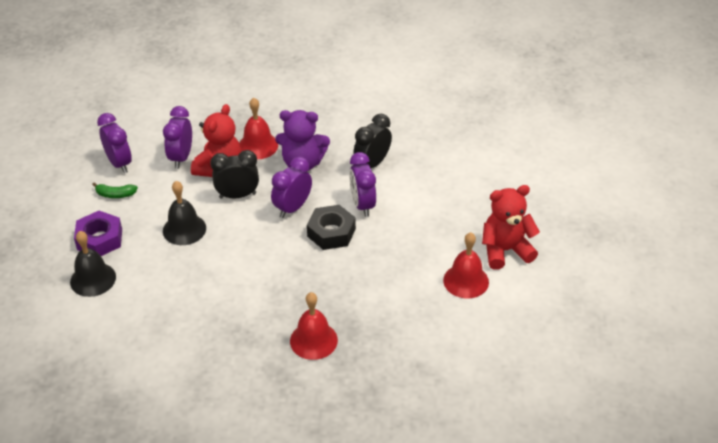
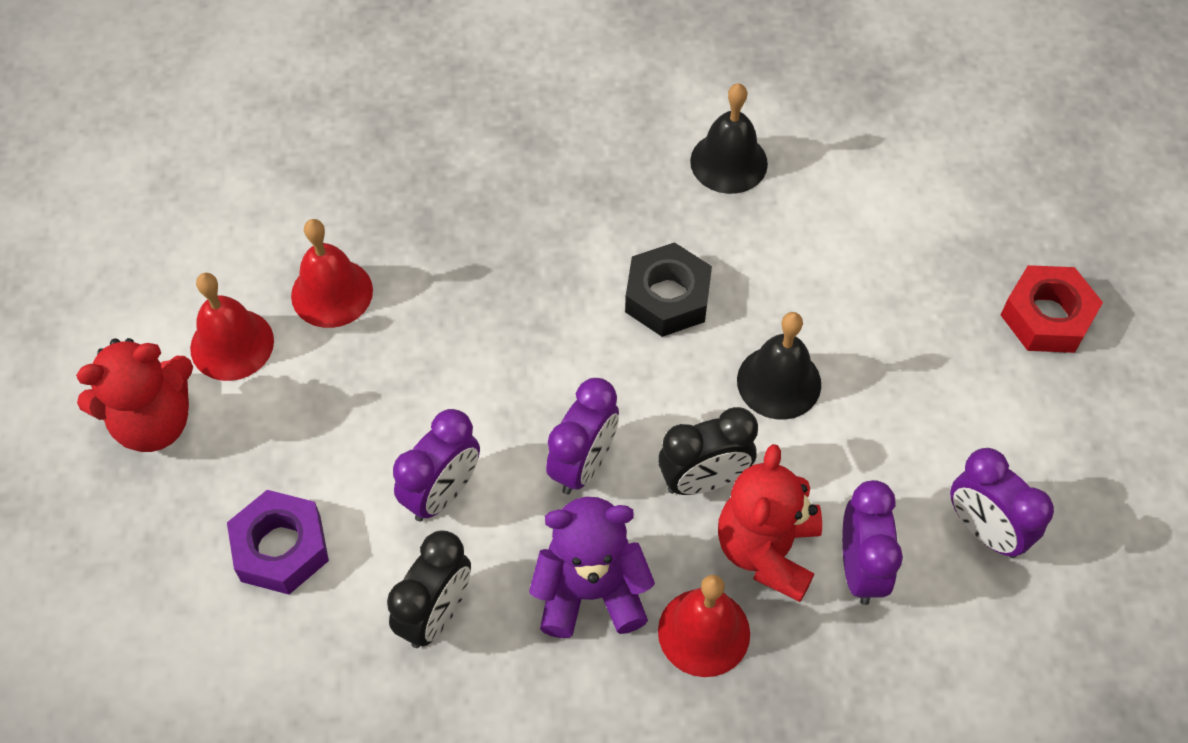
camera: 170 degrees right, 15 degrees up
(33, 240) = (1046, 317): none -> red nut
(93, 279) = (895, 255): black bell -> black bell (728, 162)
(99, 239) = (926, 337): purple nut -> purple nut (281, 548)
(115, 194) = (950, 445): green banana -> none
(313, 340) = (485, 197): red bell -> red bell (332, 293)
(331, 232) = (494, 415): black nut -> black nut (667, 297)
(362, 205) = (442, 493): purple clock -> purple clock turned 60 degrees clockwise

